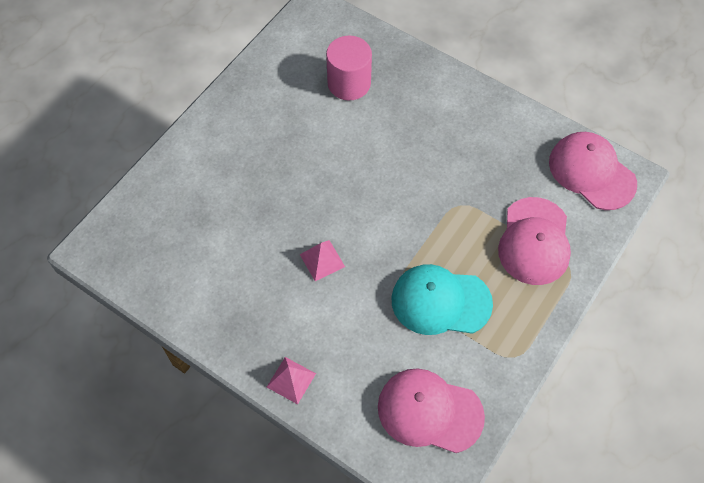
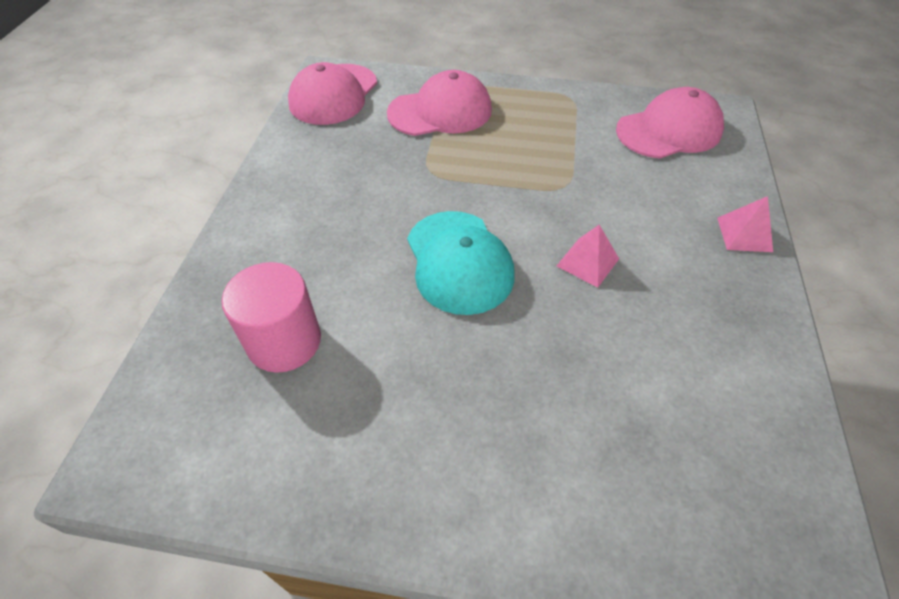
camera: 115 degrees left, 10 degrees down
(429, 411) = (669, 130): pink cap -> pink cap turned 105 degrees counterclockwise
(440, 301) = (556, 153): turquoise cap -> turquoise cap (459, 262)

